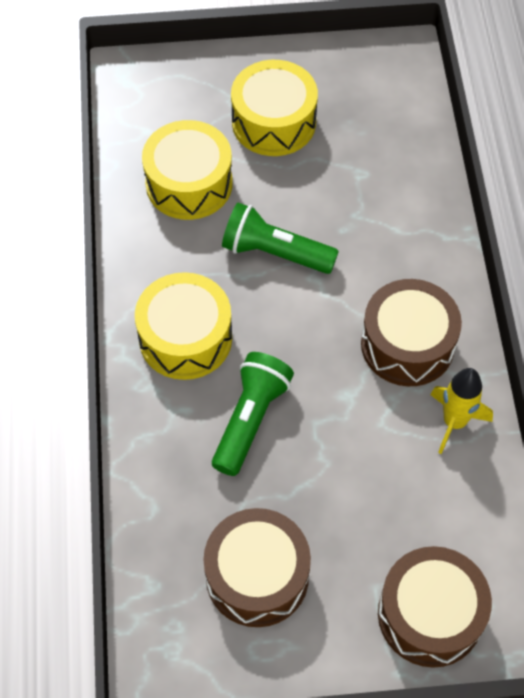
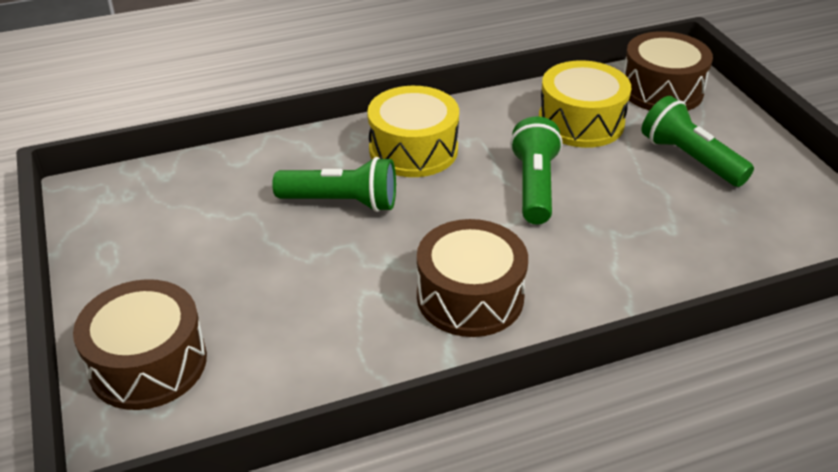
camera: 75 degrees right, 20 degrees down
(257, 576) = (179, 234): brown drum -> brown drum (661, 90)
(273, 122) = (690, 159): yellow drum -> green flashlight
(454, 422) = (385, 350): yellow rocket -> none

